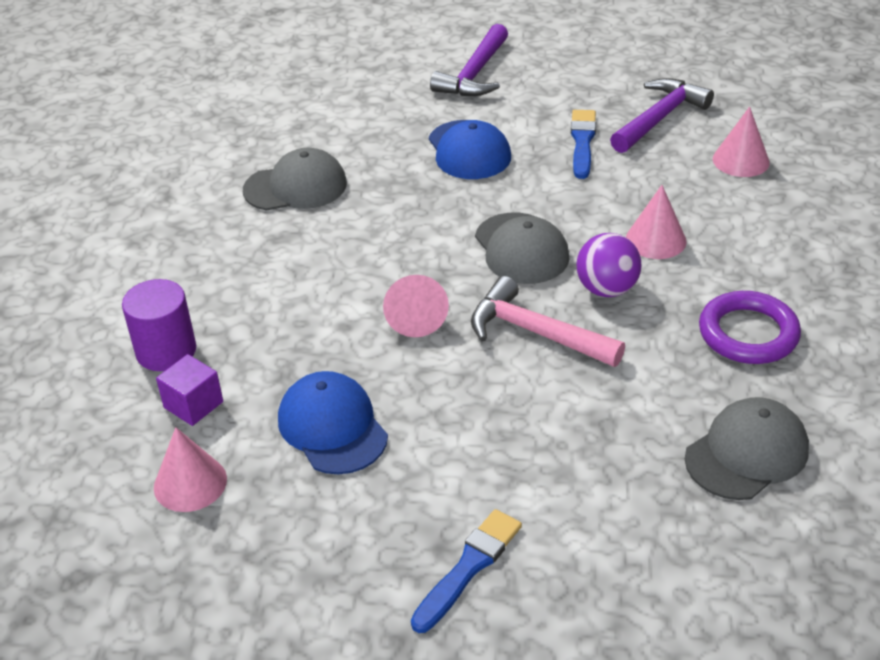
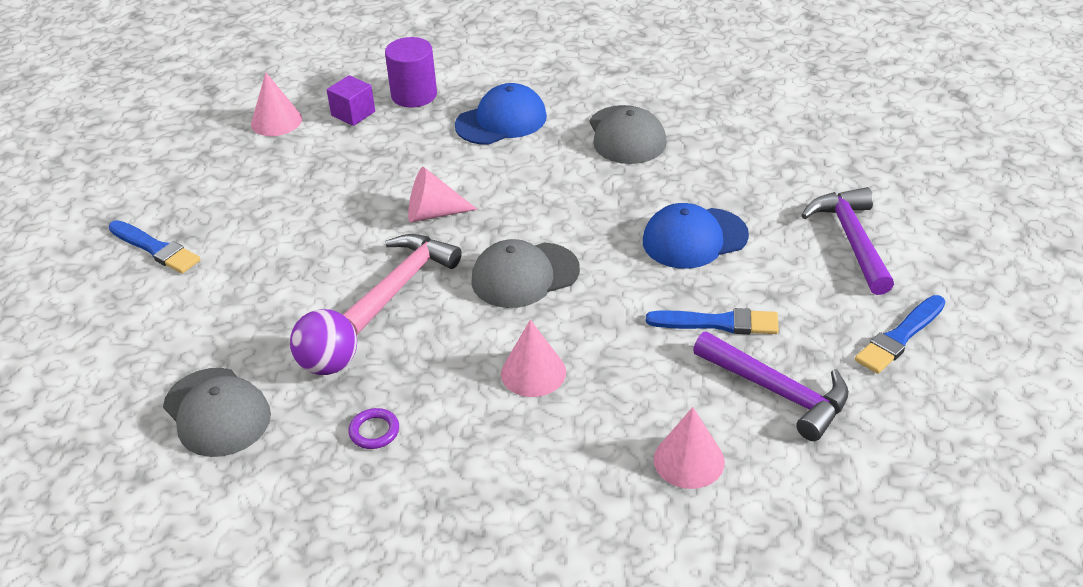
camera: 90 degrees right, 0 degrees up
(332, 427) = (313, 178): blue cap -> blue cap (501, 121)
(474, 74) = (852, 240): purple hammer -> purple hammer turned 60 degrees clockwise
(592, 63) = (899, 337): none -> blue brush
(607, 289) = (456, 332): purple ball -> purple ball (328, 365)
(748, 333) = (374, 431): purple ring -> purple ring, size x0.49

